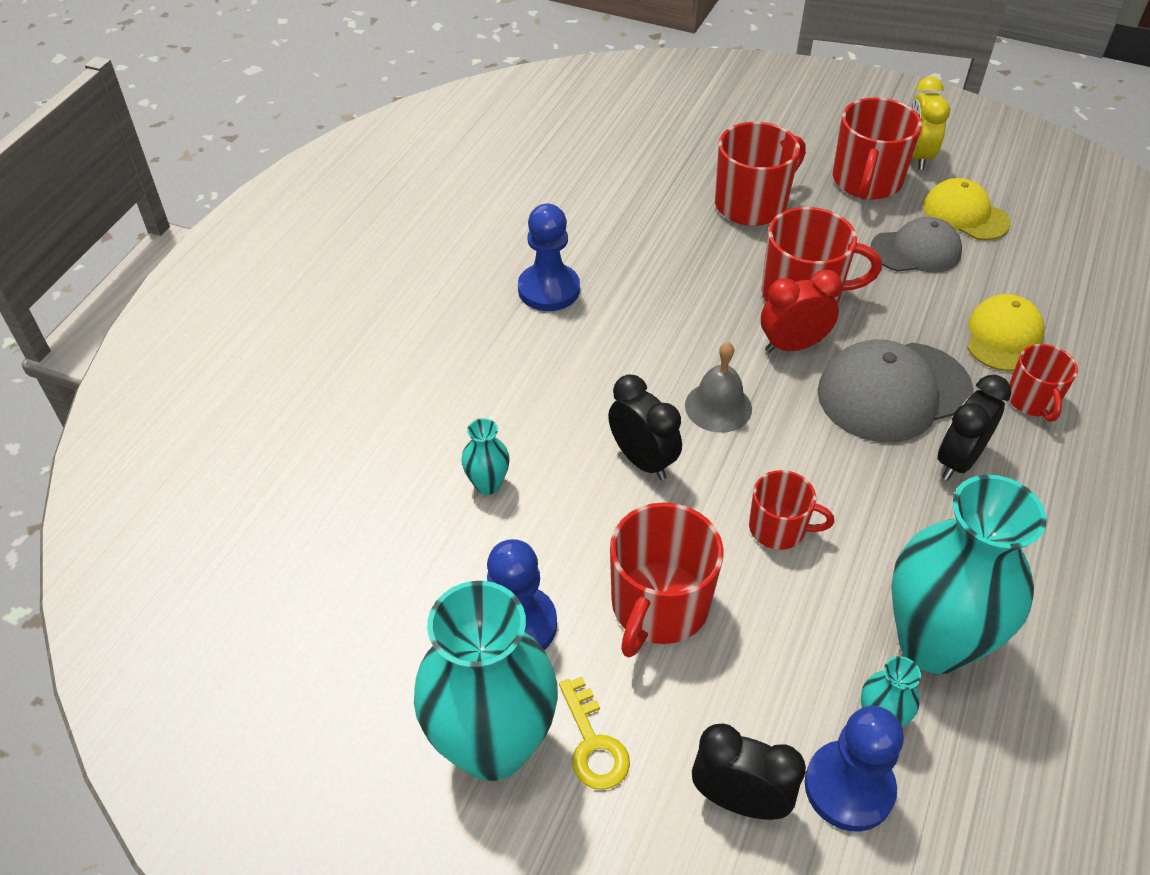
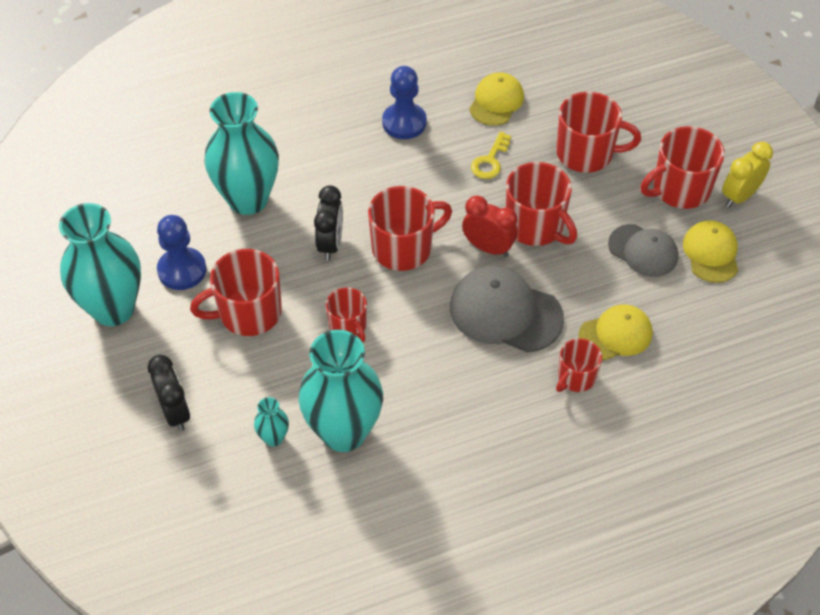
camera: 45 degrees right, 5 degrees up
(488, 484) = (248, 199): turquoise vase -> turquoise vase, size x2.38
(593, 743) = (150, 342): yellow key -> yellow key (490, 160)
(610, 213) = (496, 102): none -> yellow cap
(718, 407) = (403, 248): grey bell -> red mug
(849, 787) = (223, 449): blue pawn -> none
(958, 461) = (485, 371): black clock -> none

